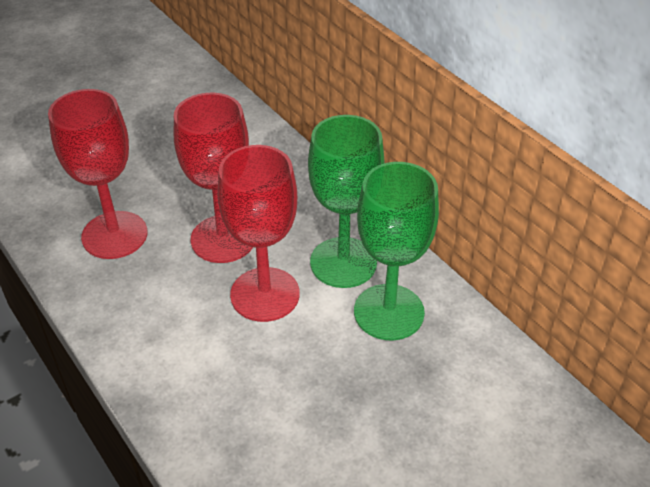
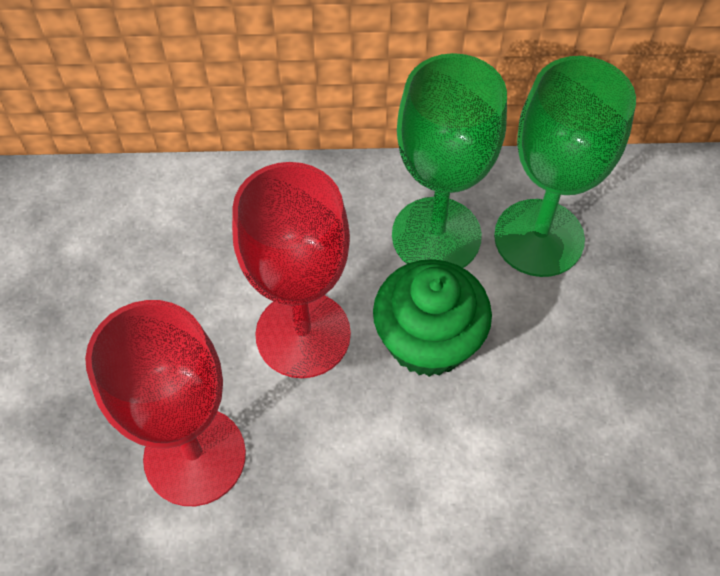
camera: 55 degrees left, 15 degrees up
(265, 294) = (428, 340): red goblet -> green cupcake

